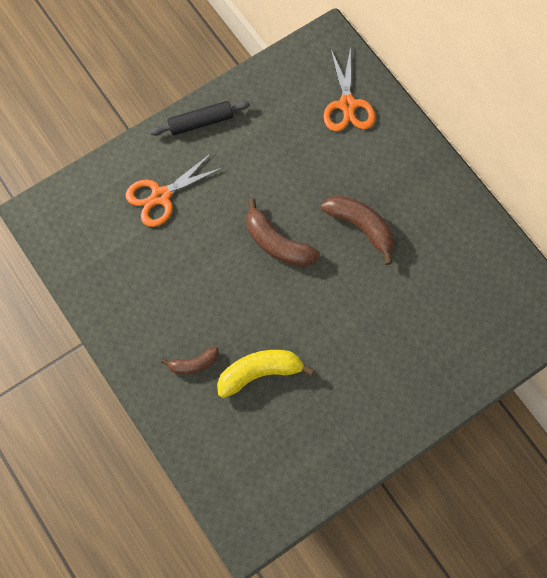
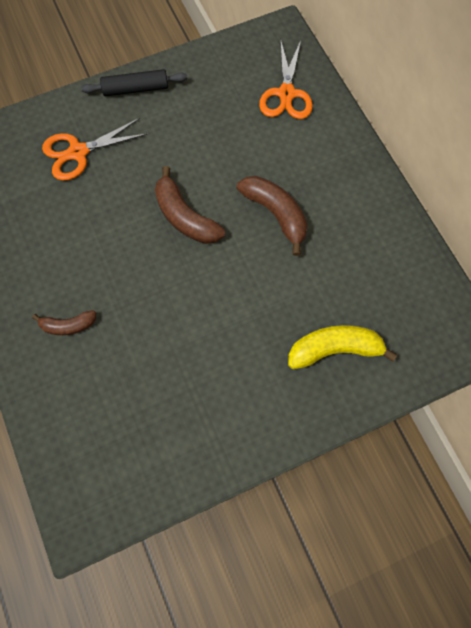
camera: 10 degrees right, 0 degrees up
(259, 373) = (135, 347): yellow banana -> yellow banana (334, 349)

